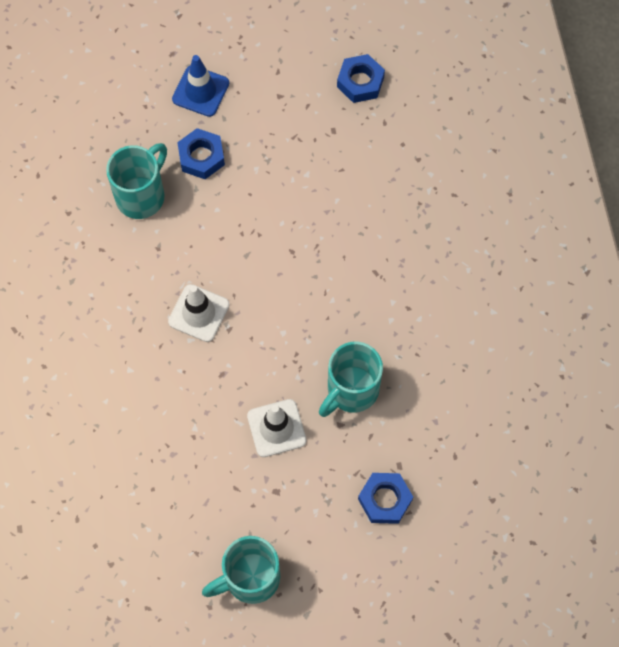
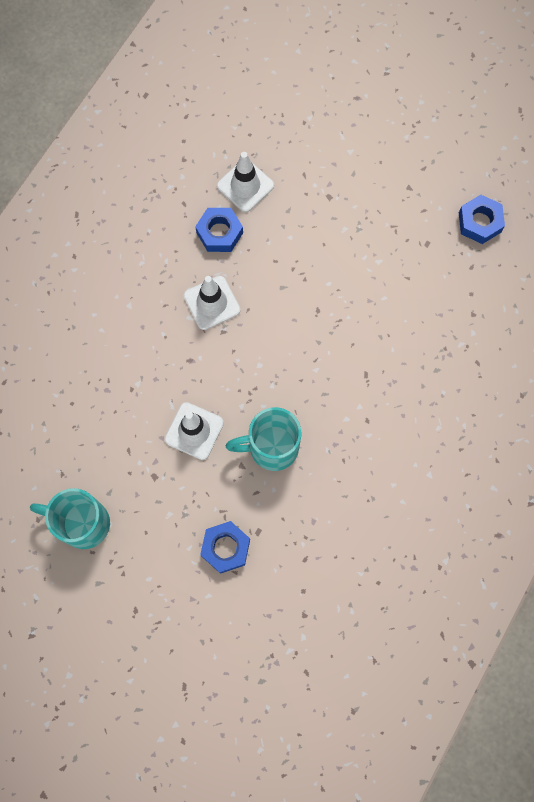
camera: 40 degrees right, 5 degrees up
(141, 195) = (245, 186): turquoise mug -> white traffic cone
(200, 91) = (353, 141): blue traffic cone -> none
(201, 157) = (312, 190): blue nut -> blue nut (219, 233)

